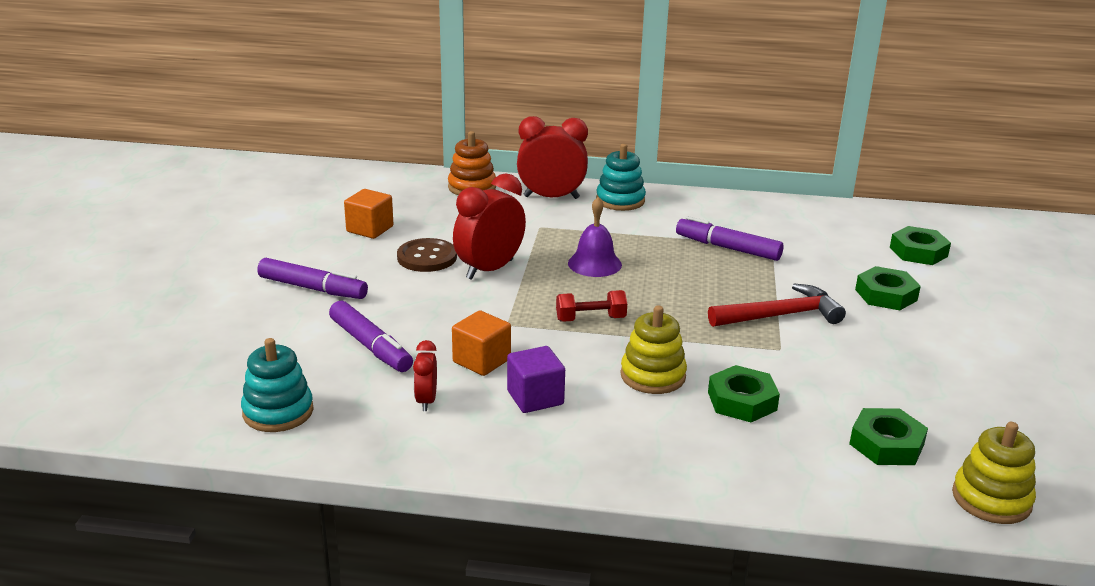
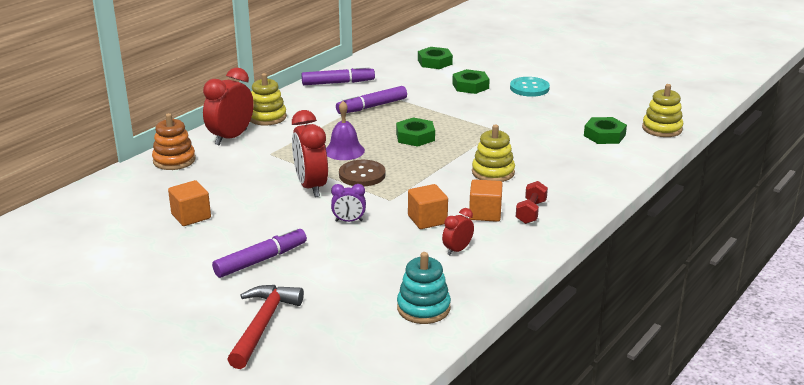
camera: 60 degrees left, 0 degrees up
(371, 346) = (370, 254): purple marker -> purple marker (338, 83)
(426, 401) = (457, 250): red clock -> red clock turned 105 degrees clockwise
(427, 257) = (266, 204): brown button -> brown button (362, 175)
(434, 312) = (349, 221): none -> purple clock
(535, 398) = (485, 213): purple cube -> orange cube
(590, 319) = (412, 172): red dumbbell -> red dumbbell (531, 212)
(620, 200) = (267, 117): turquoise stacking toy -> yellow stacking toy
(742, 401) = (539, 156): green nut -> green nut (415, 137)
(780, 315) = (464, 118): red hammer -> red hammer (263, 325)
(950, 341) = (529, 88): none -> turquoise button

